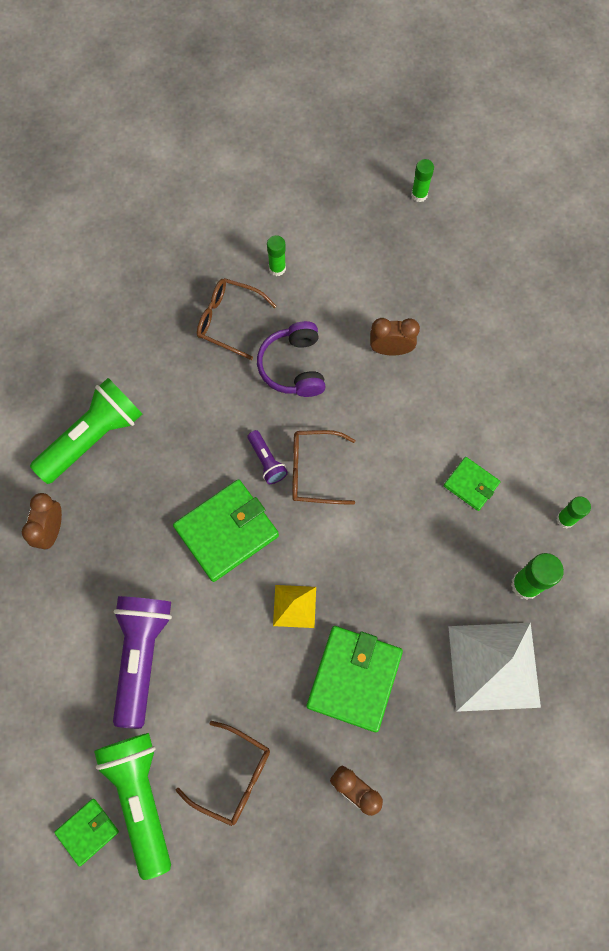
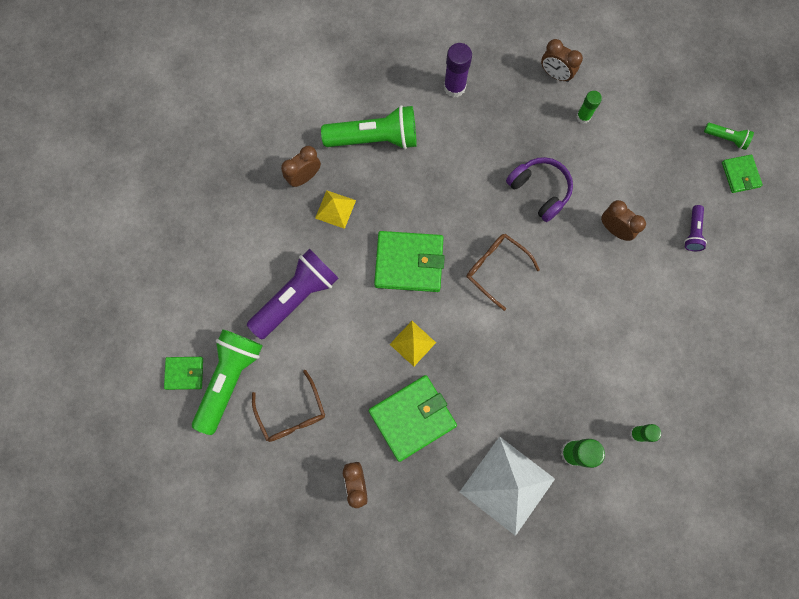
camera: 40 degrees right, 5 degrees up
(109, 537) = (335, 209): none -> yellow pyramid
(132, 330) = (454, 87): none -> purple glue stick
(219, 248) = (555, 74): none -> brown clock
(228, 320) = (522, 127): brown glasses -> none
(266, 461) = (470, 238): purple flashlight -> purple flashlight (692, 232)
(294, 366) = (539, 191): purple headphones -> purple headphones turned 105 degrees clockwise
(419, 195) = (726, 138): green glue stick -> green flashlight
(471, 484) = (592, 360): green wallet -> green wallet (740, 175)

